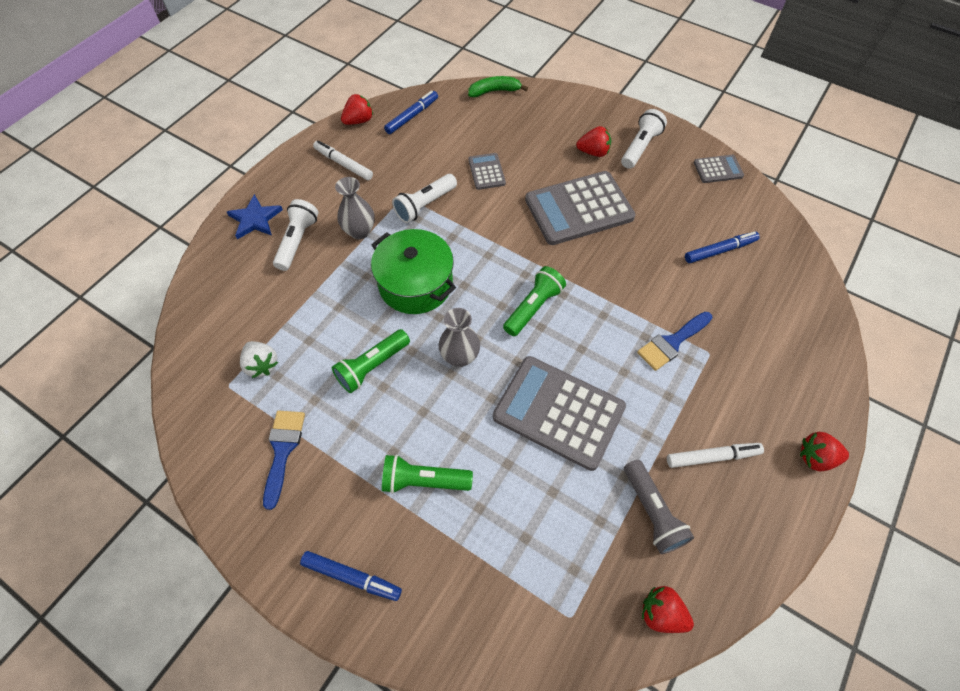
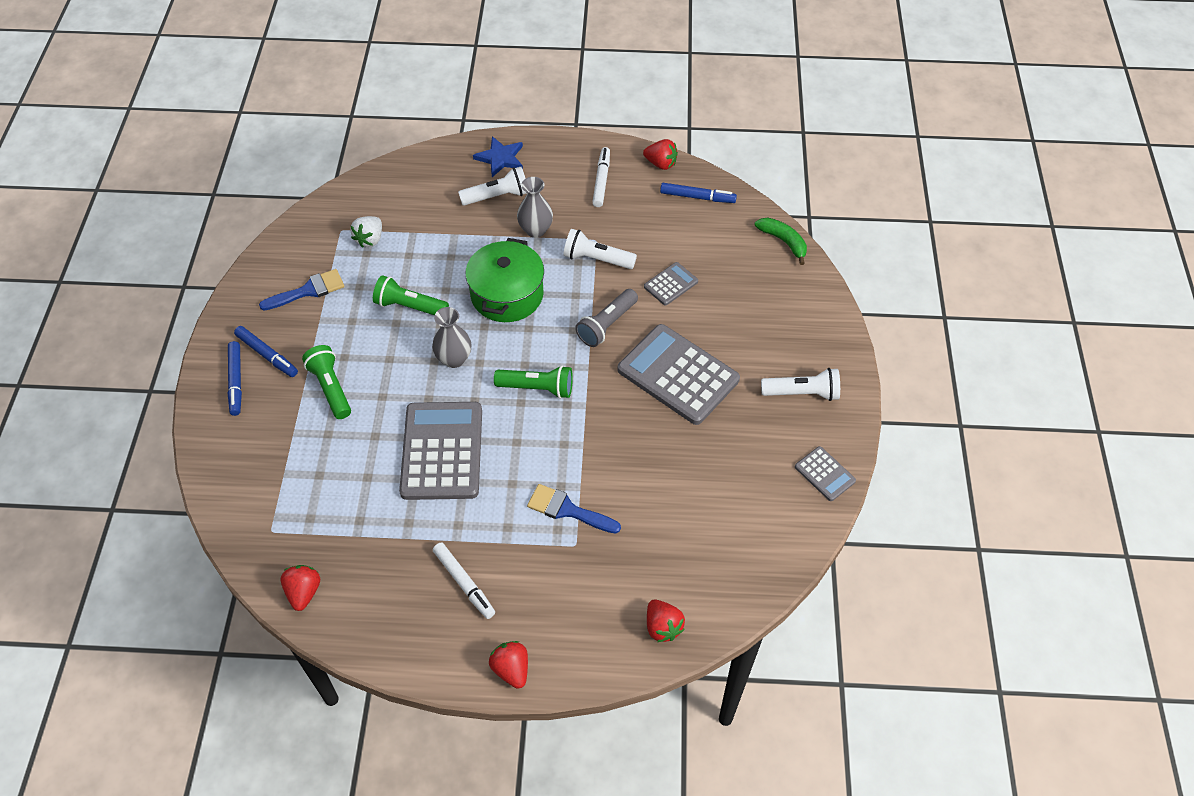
camera: 60 degrees right, 5 degrees down
(593, 152) = (763, 356): red strawberry -> red strawberry (662, 627)
(652, 512) = (386, 555): grey flashlight -> grey flashlight (606, 325)
(720, 251) = (709, 513): blue marker -> blue marker (267, 355)

